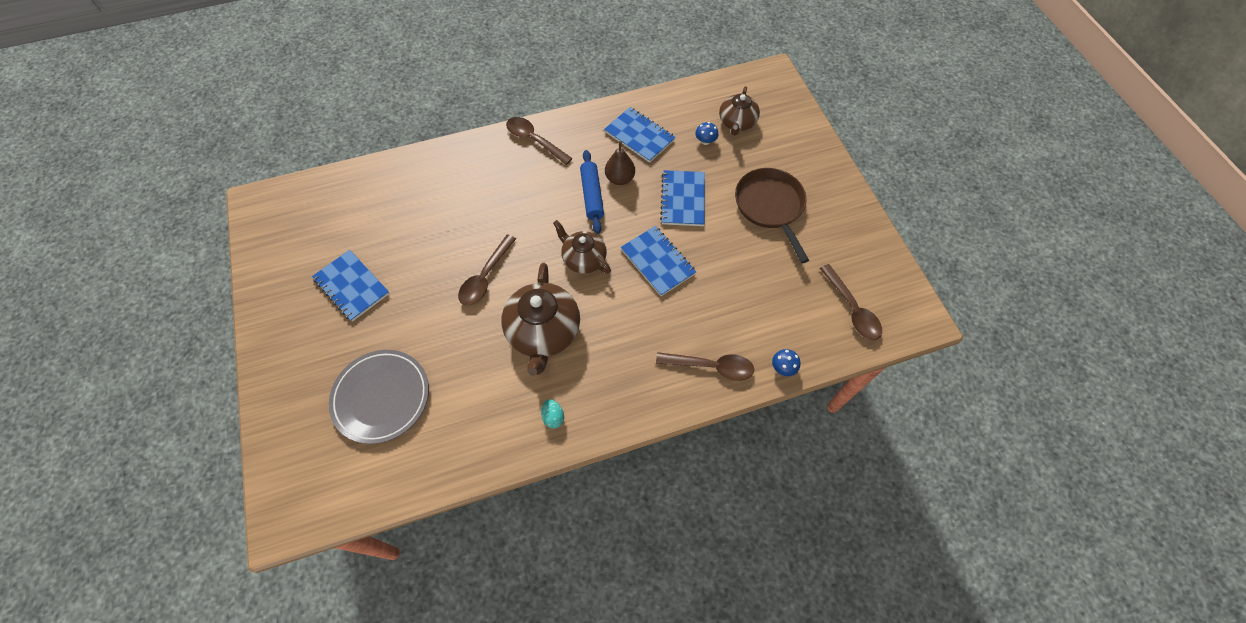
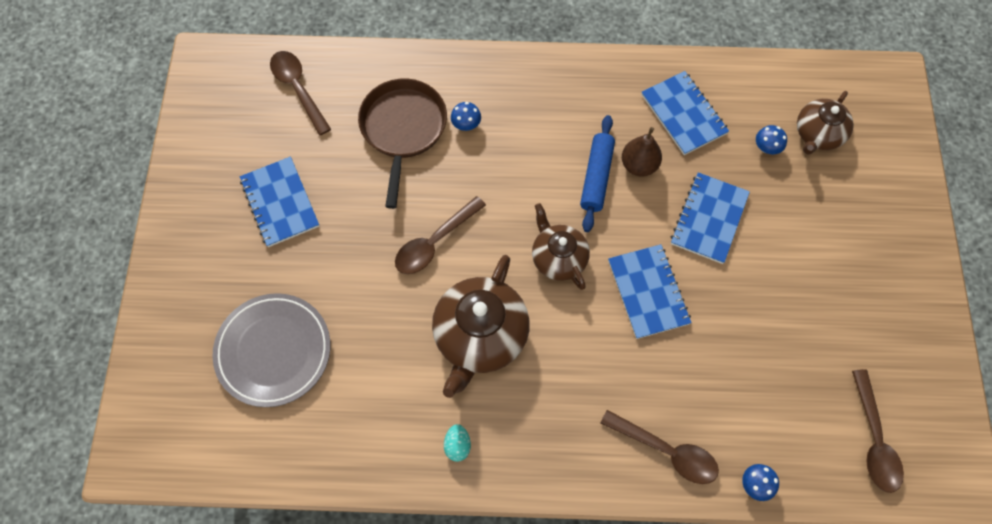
camera: 20 degrees right, 5 degrees up
(482, 188) = (466, 124): none -> blue mushroom
(534, 140) = (550, 80): brown spoon -> brown spoon (298, 89)
(770, 207) = (819, 265): brown pan -> brown pan (403, 129)

